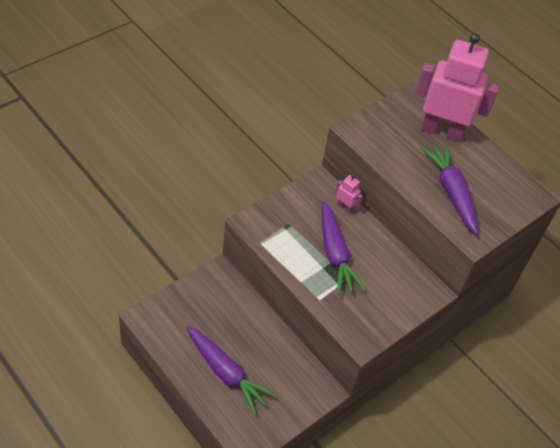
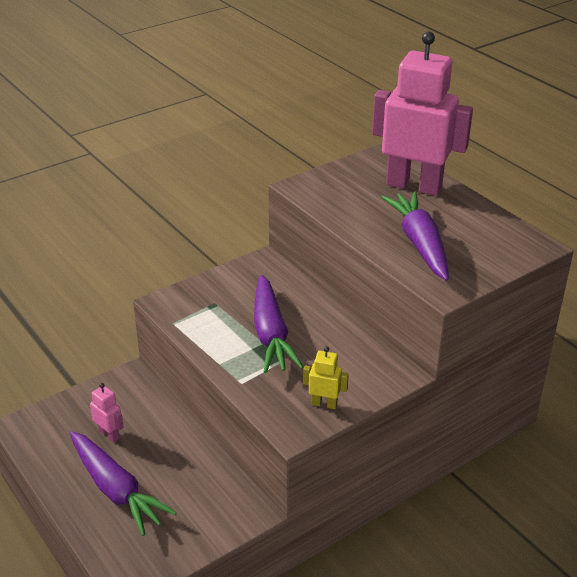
camera: 10 degrees right, 15 degrees down
(345, 207) = (292, 286): pink robot -> pink robot (109, 434)
(381, 318) = (324, 404): none -> yellow robot

